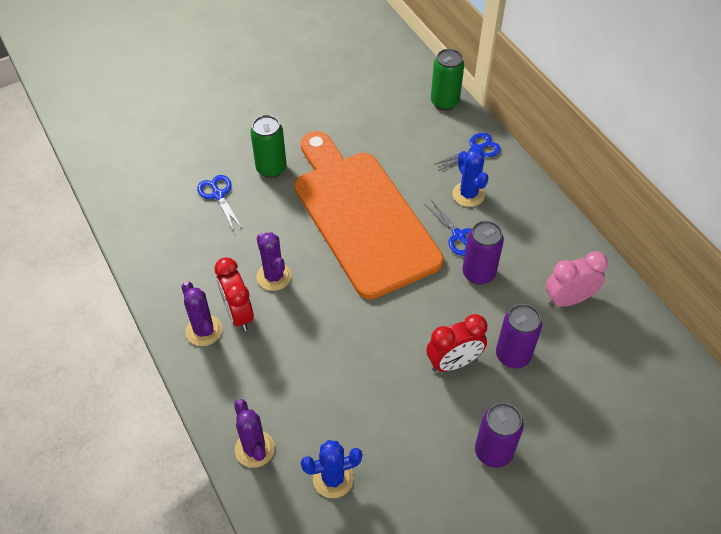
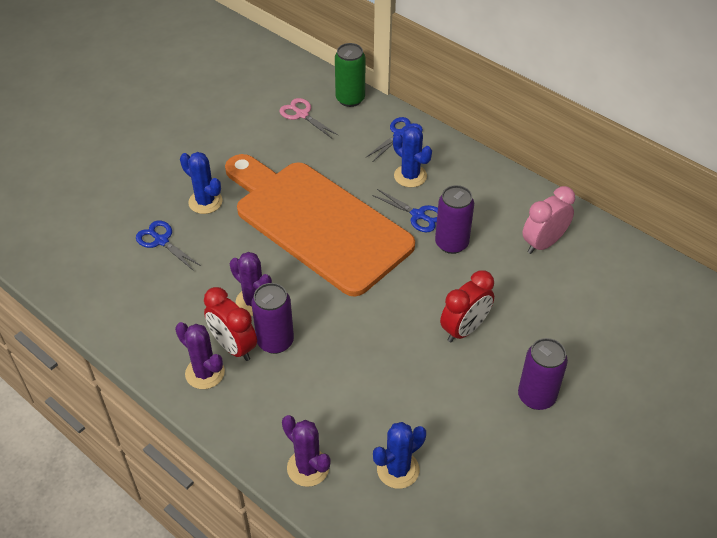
camera: 20 degrees left, 5 degrees down
(271, 168) = (205, 202): green can -> blue cactus
(393, 106) = (302, 114): none -> pink scissors
(513, 355) = (515, 306): purple can -> purple can (275, 341)

